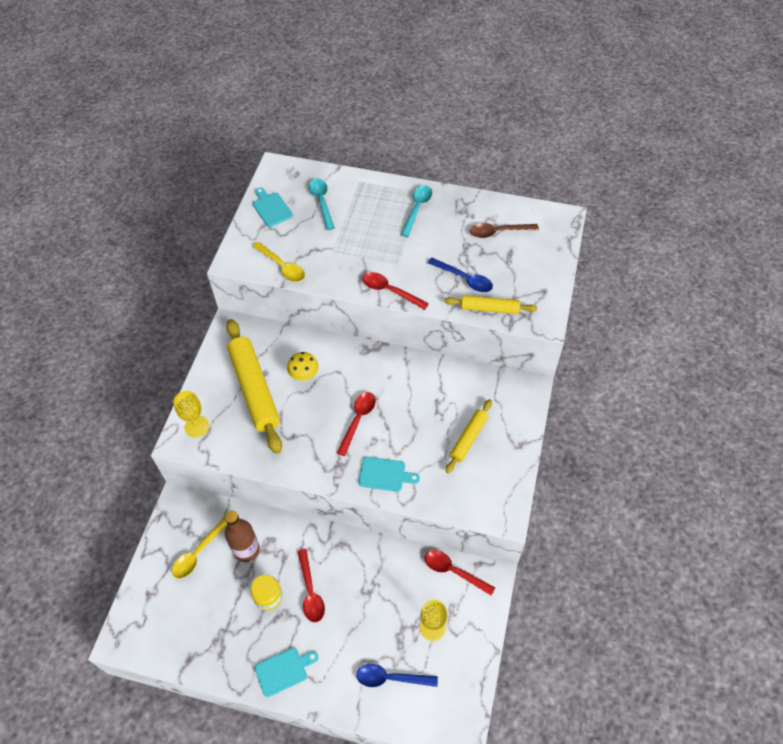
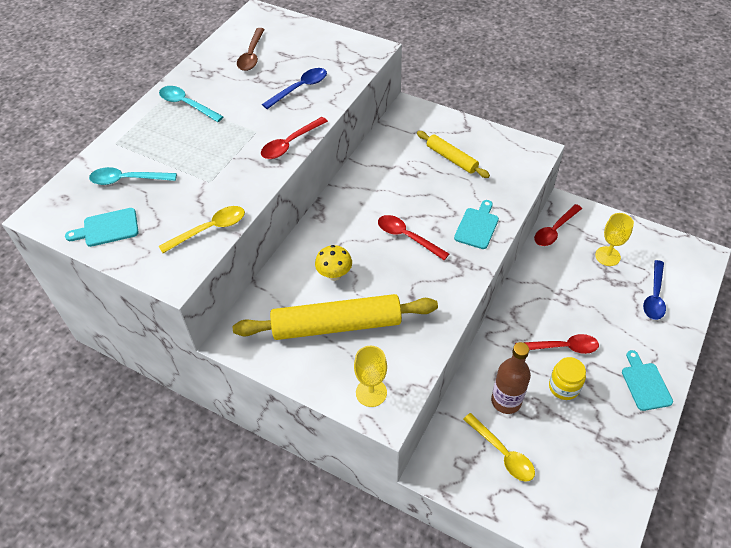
camera: 75 degrees left, 5 degrees down
(489, 309) = (344, 79): yellow rolling pin -> none

